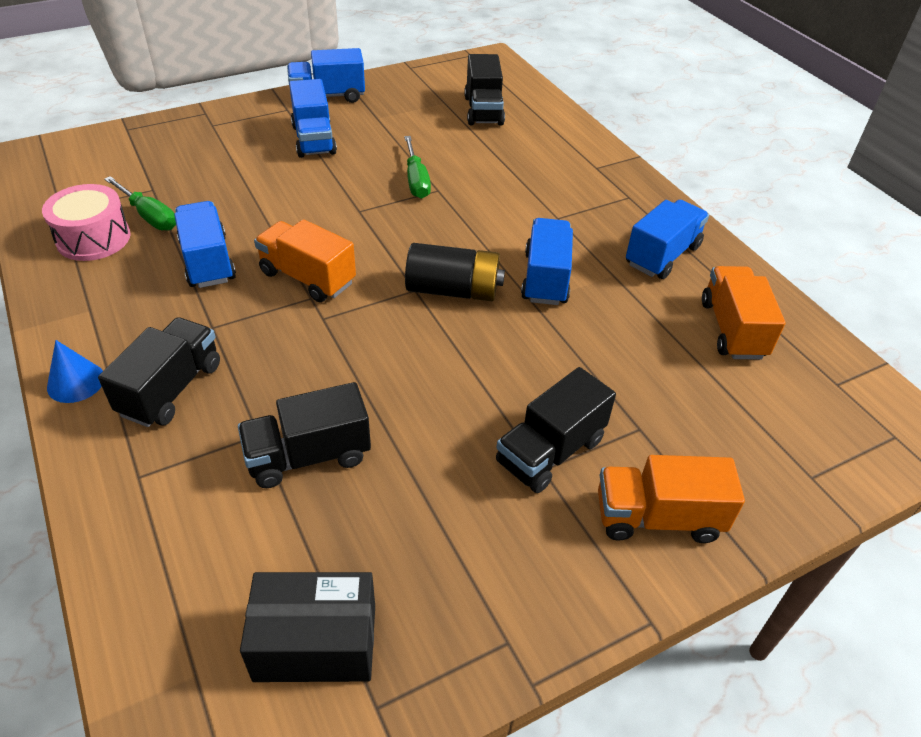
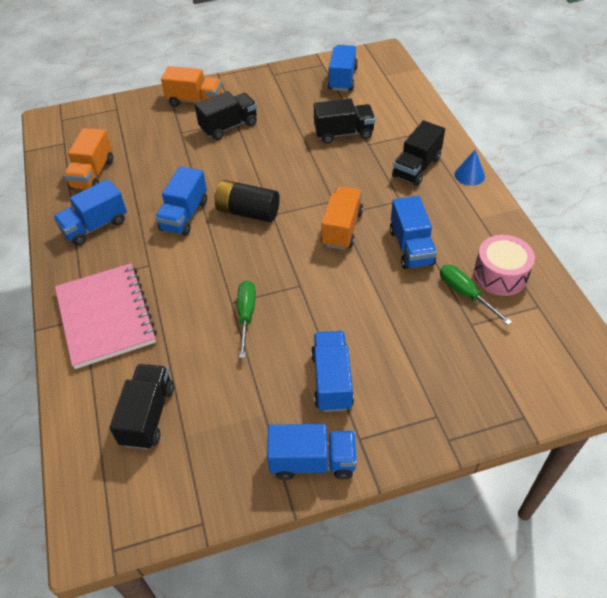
camera: 165 degrees left, 5 degrees up
(307, 278) = (342, 229): orange truck -> orange truck turned 120 degrees counterclockwise
(315, 642) = (342, 79): black box -> blue truck
(573, 169) = (106, 317): none -> pink notebook

